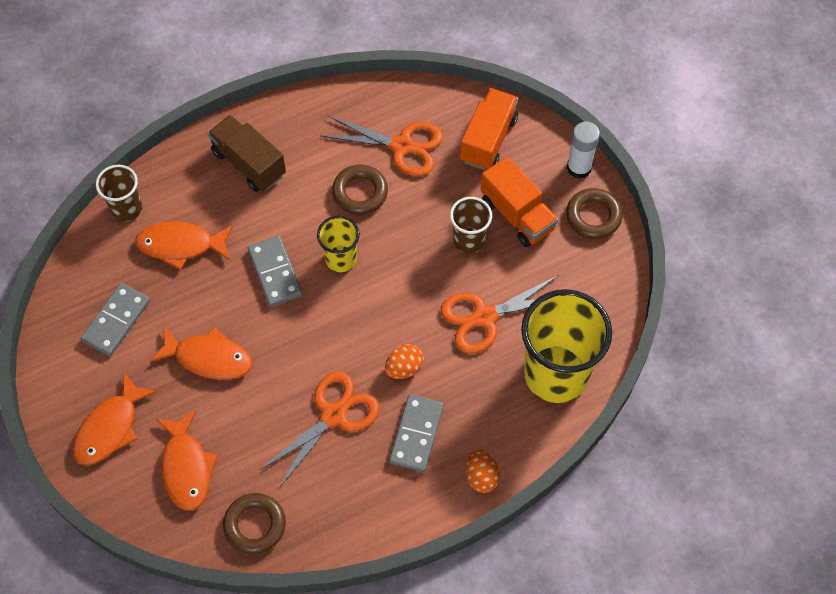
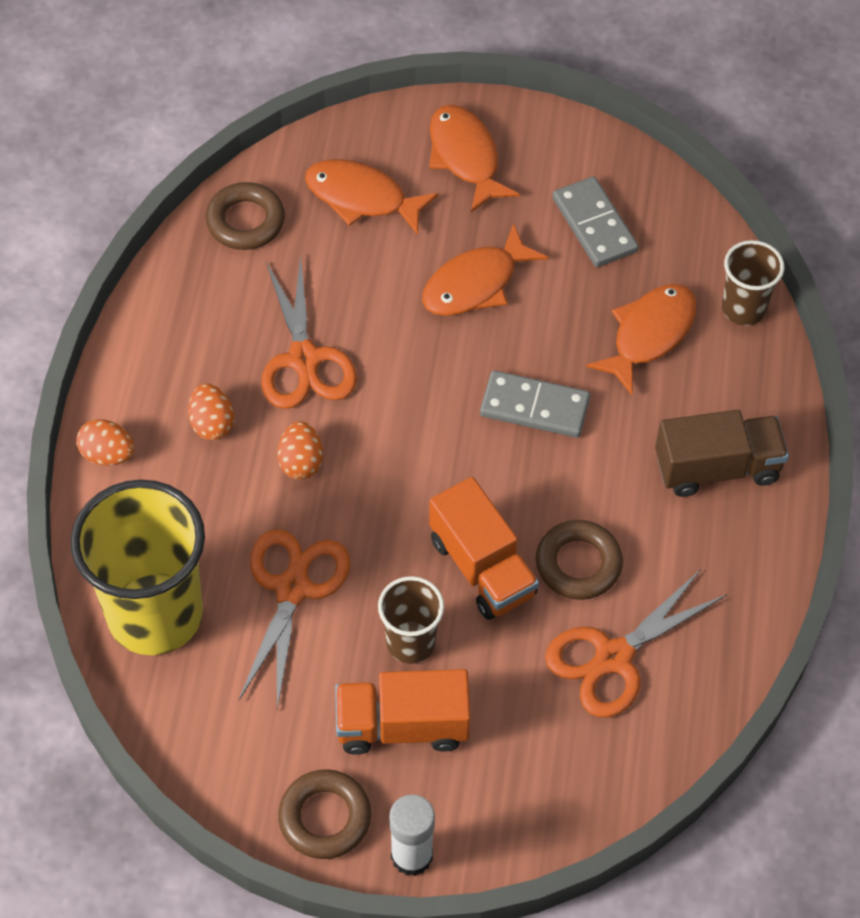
camera: 125 degrees right, 5 degrees down
(341, 259) = (498, 485): yellow cup -> none
(416, 434) = (212, 424): grey domino -> orange egg
(488, 139) = (544, 771): orange truck -> orange truck (482, 567)

